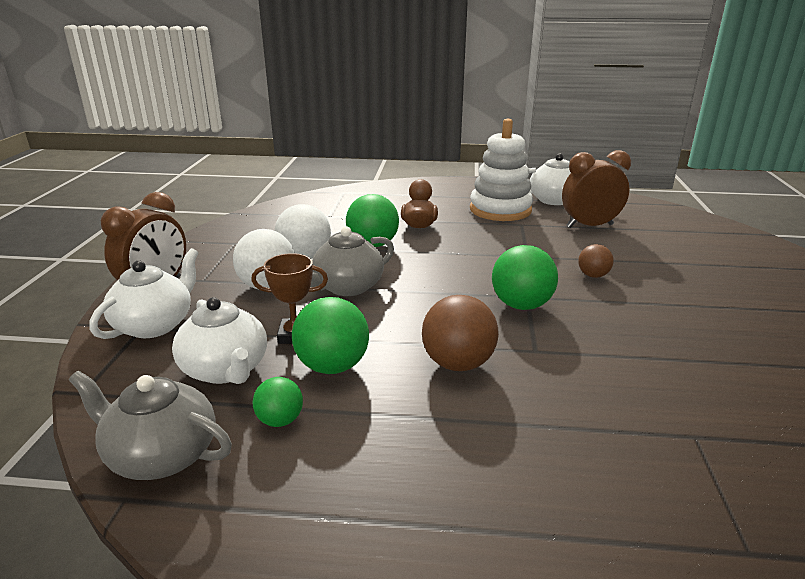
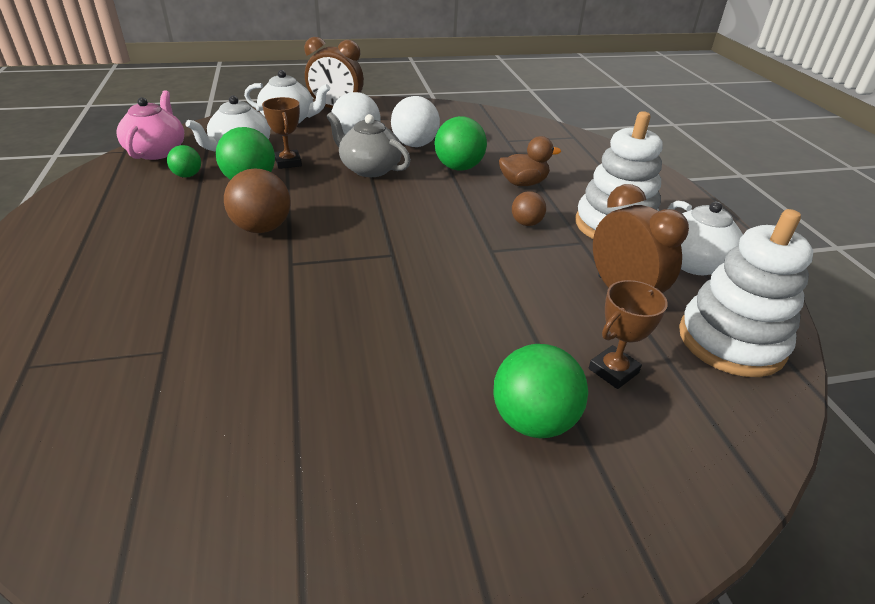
camera: 70 degrees right, 10 degrees up
(161, 455) = (157, 151): grey teapot -> pink teapot
(521, 305) = (372, 252): green ball -> green ball (533, 420)
(593, 275) = (466, 296): brown ball -> brown ball (526, 223)
(638, 211) = (731, 341): none -> white stacking toy
(673, 246) = (613, 371): none -> brown trophy

